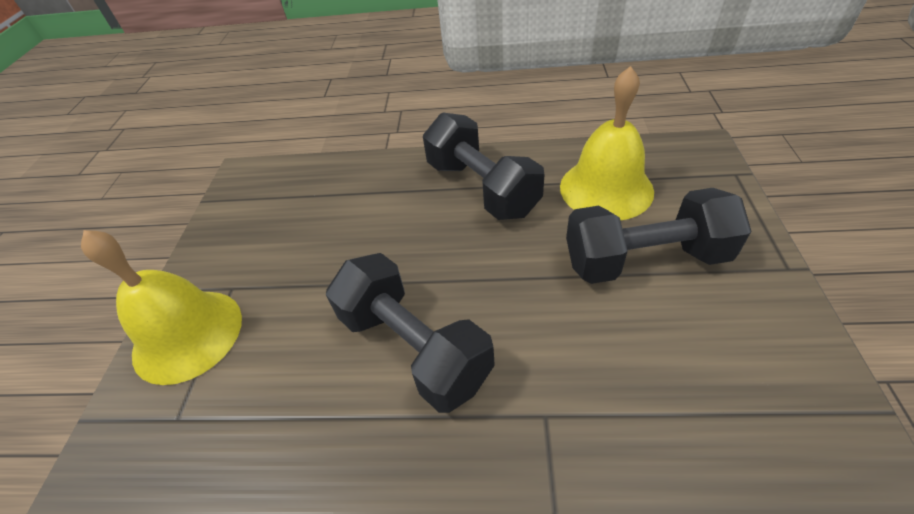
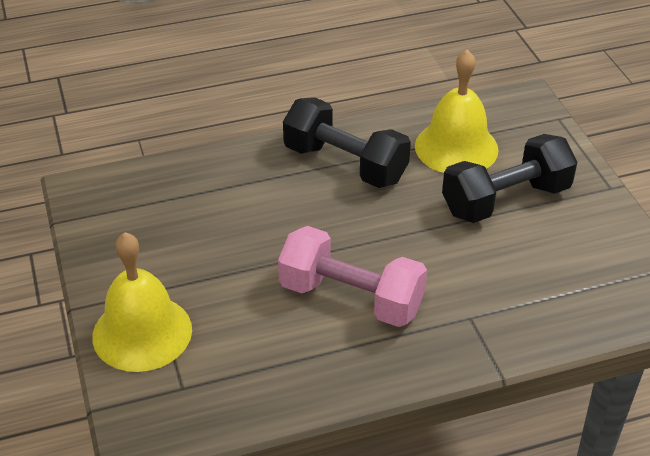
camera: 25 degrees left, 5 degrees down
(414, 347) = (351, 298): black dumbbell -> pink dumbbell

